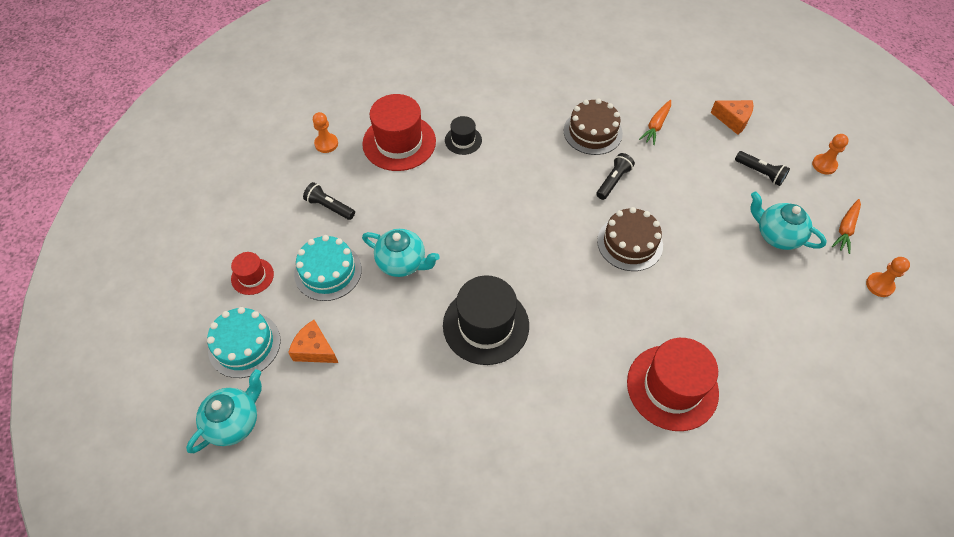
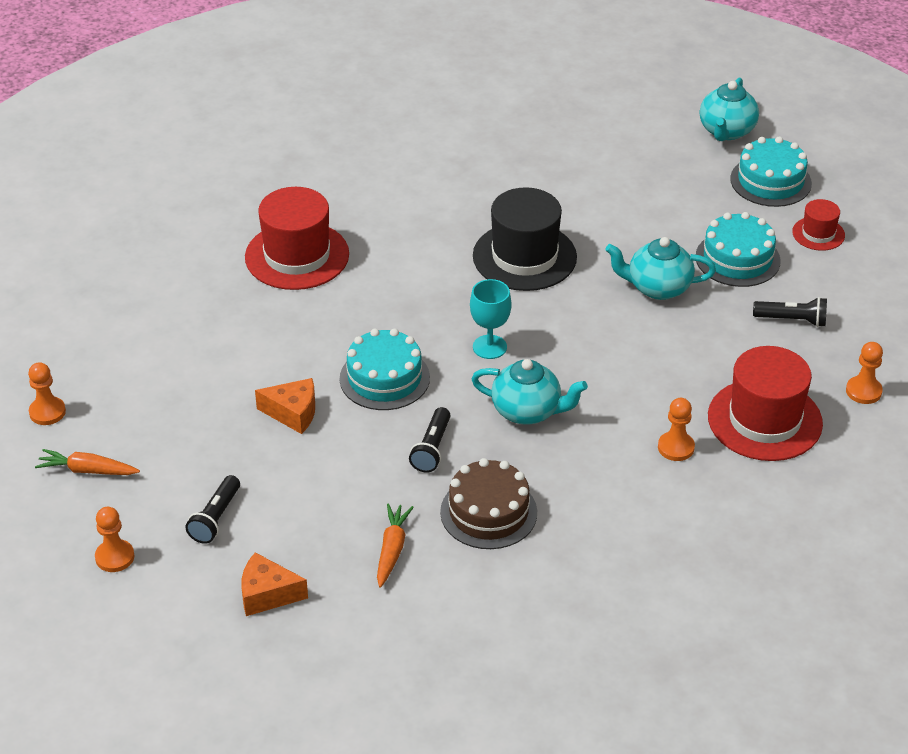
camera: 160 degrees right, 15 degrees down
(314, 349) = (695, 195): orange cheese -> orange cheese (293, 413)
(463, 140) = (676, 447): black hat -> orange pawn
(547, 247) = (489, 347): none -> turquoise goblet
(629, 243) = (384, 378): brown cake -> turquoise cake
(760, 173) = (215, 518): black flashlight -> black flashlight turned 90 degrees counterclockwise
(777, 235) = (185, 437): turquoise teapot -> turquoise teapot (527, 411)
(845, 229) = (87, 470): orange carrot -> orange carrot turned 90 degrees counterclockwise

